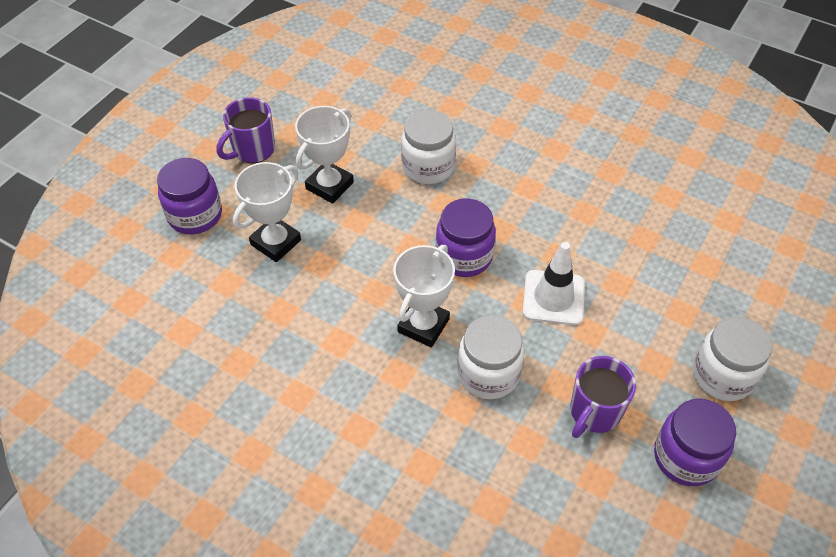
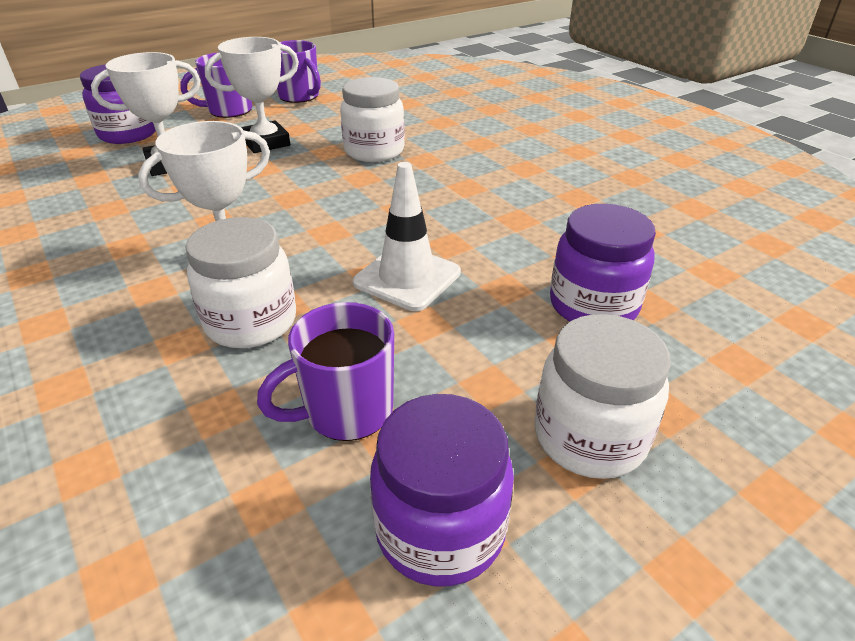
camera: 25 degrees right, 15 degrees down
(298, 106) = (299, 96): none -> purple mug
(464, 256) = (339, 218): purple jar -> purple jar (593, 306)

